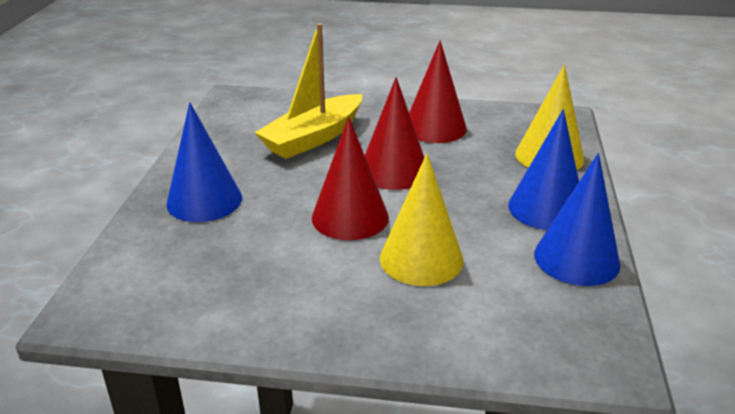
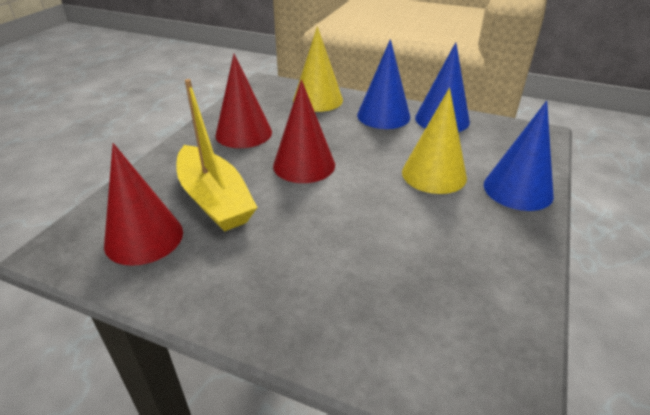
camera: 75 degrees left, 5 degrees up
(204, 200) = (303, 292): blue cone -> blue cone (518, 189)
(350, 217) = (368, 198): red cone -> red cone (144, 238)

